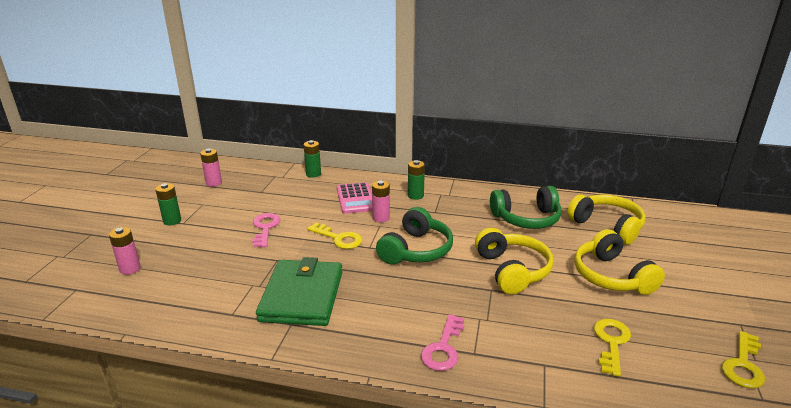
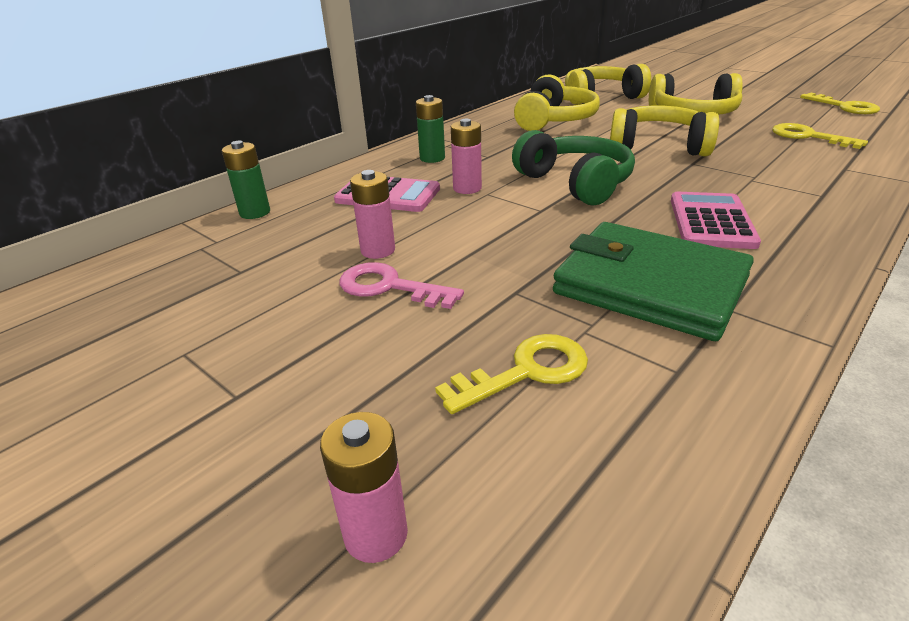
camera: 60 degrees left, 5 degrees up
(172, 221) = (202, 414): green battery -> none
(214, 183) = (108, 323): pink battery -> pink battery (378, 250)
(339, 238) = (495, 227): yellow key -> yellow key (526, 372)
(393, 307) = (711, 221): none -> pink calculator
(443, 348) = (812, 209): pink key -> none
(526, 218) = (554, 120): green headphones -> yellow headphones

